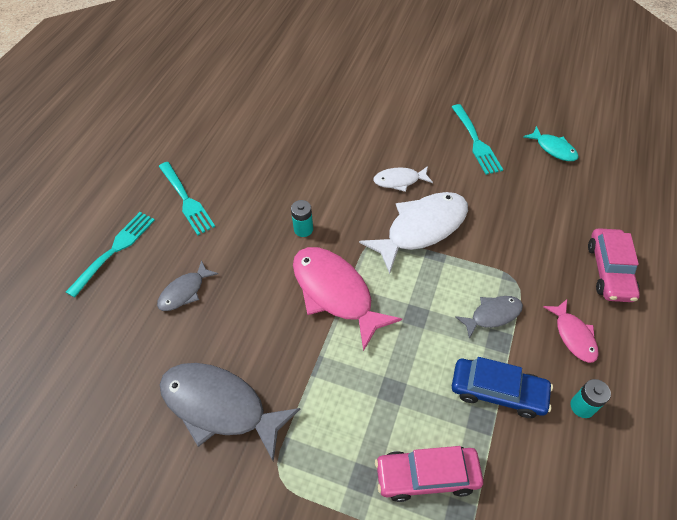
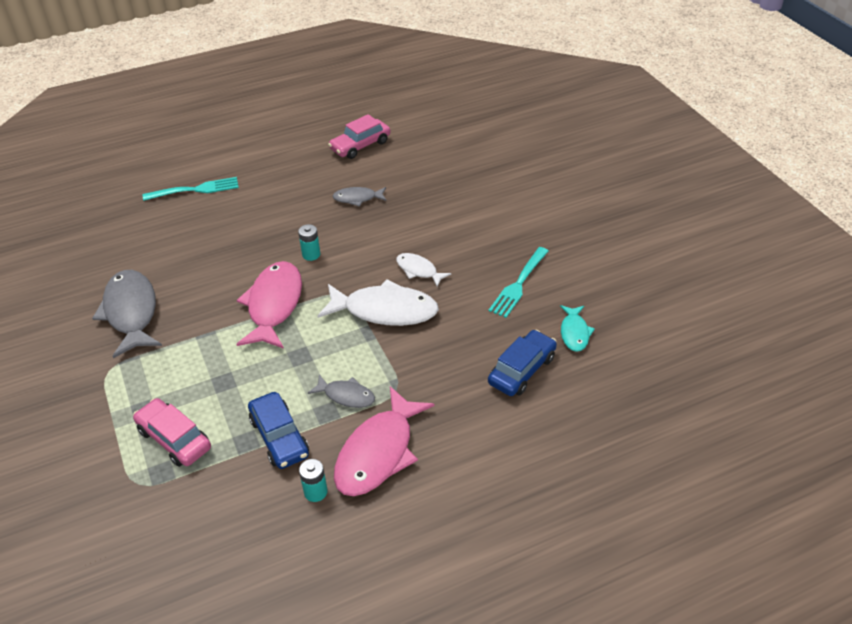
camera: 45 degrees right, 10 degrees down
(185, 291) = (198, 239): grey fish -> grey fish (357, 198)
(186, 200) = (271, 188): turquoise fork -> none
(563, 198) = (522, 370): none -> blue car
(573, 335) = (378, 452): pink fish -> pink fish, size x1.91
(609, 271) = (473, 440): pink car -> pink car (360, 145)

